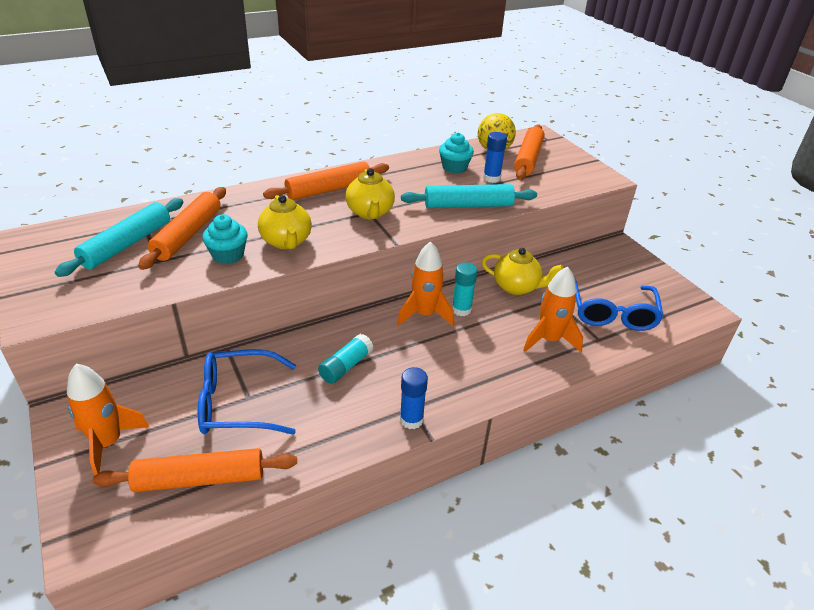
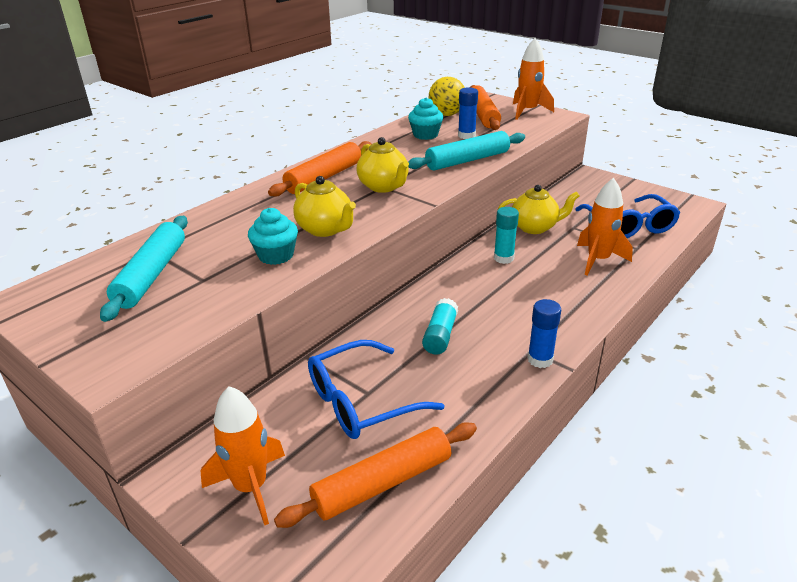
camera: 20 degrees left, 5 degrees down
(188, 234) = (213, 249): orange rolling pin -> none
(424, 314) = (474, 271): orange rocket -> orange rocket (527, 111)

